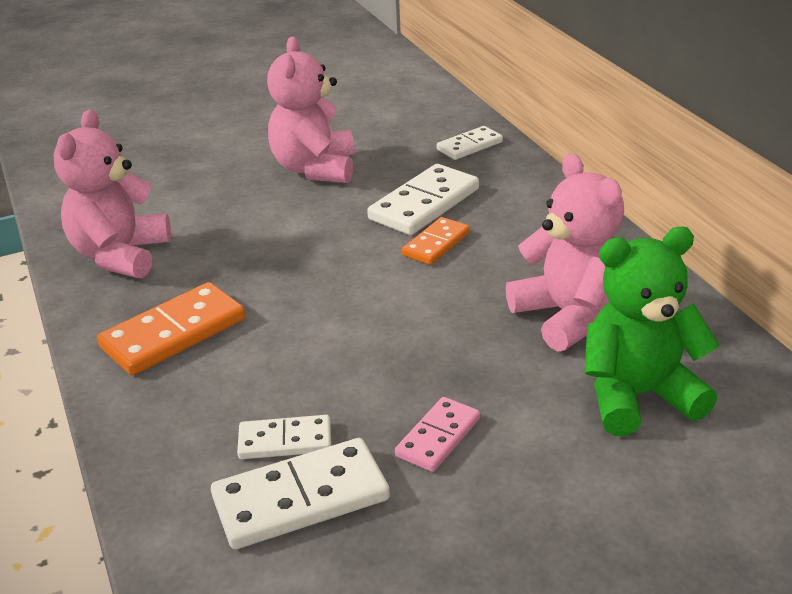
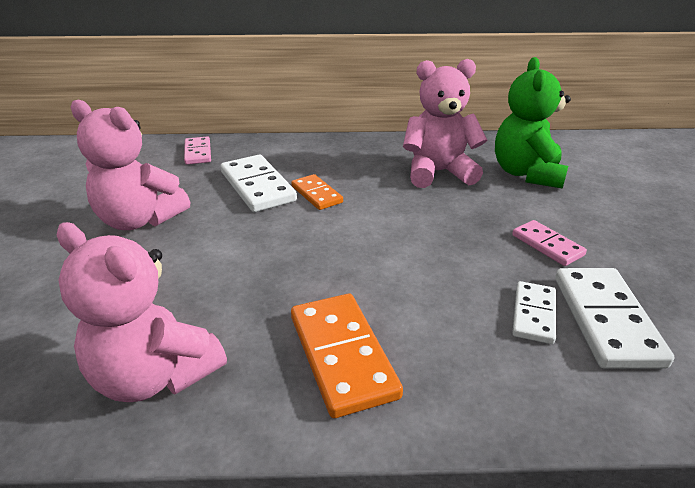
camera: 70 degrees left, 0 degrees up
(469, 146) = (198, 153): white domino -> pink domino

